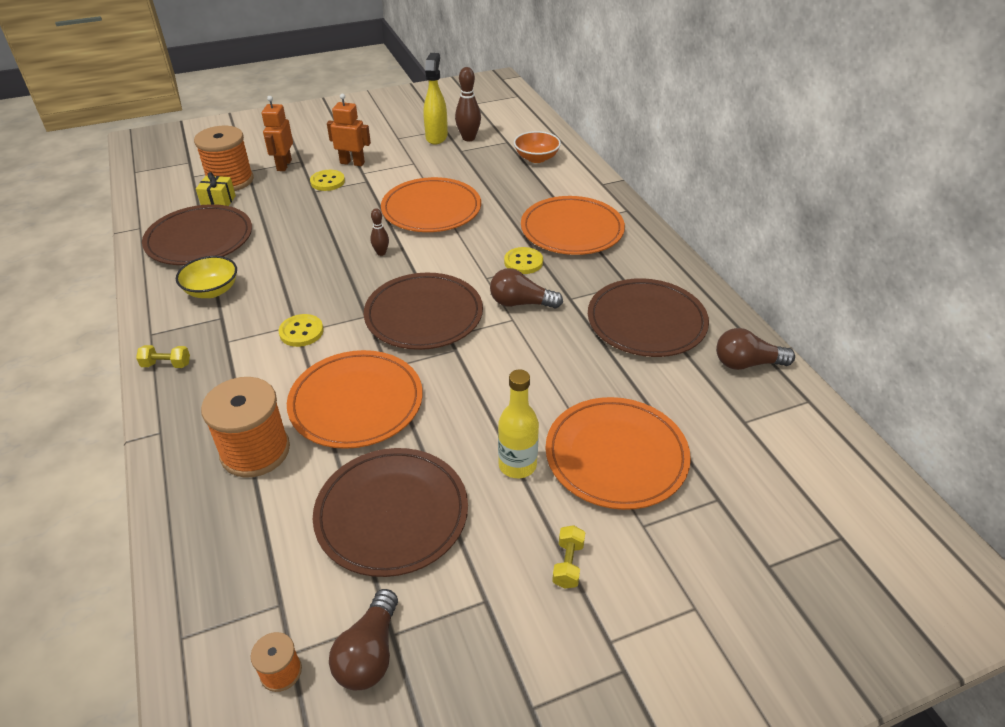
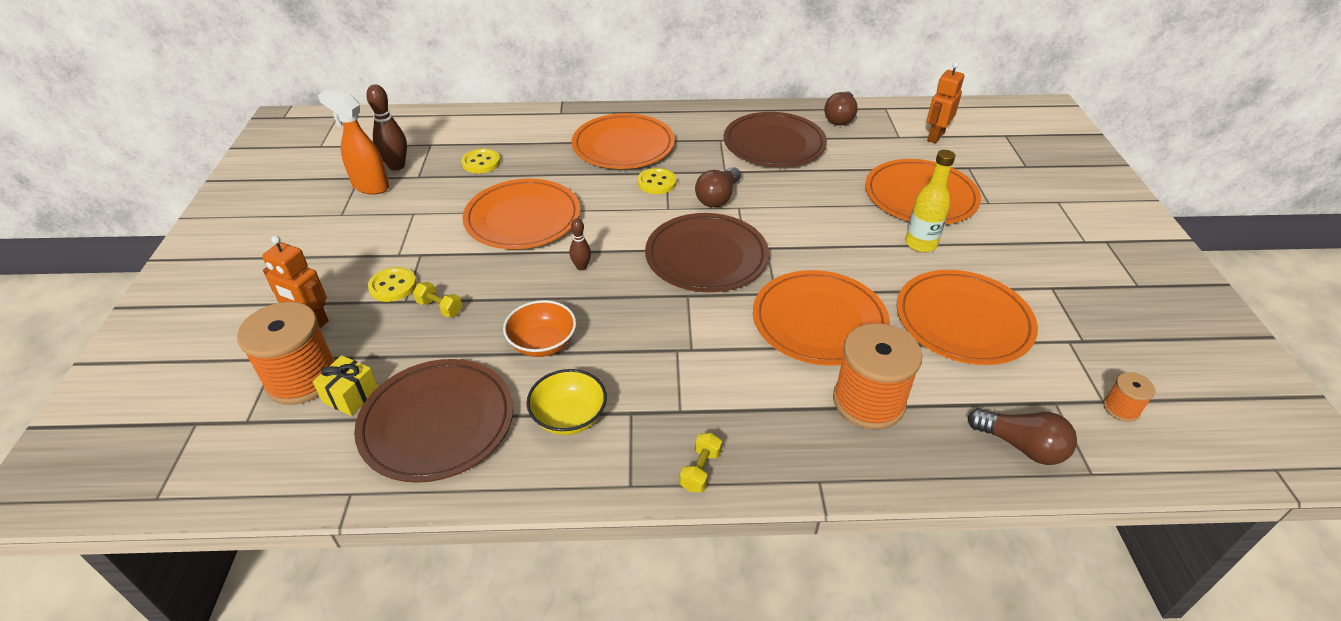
camera: 70 degrees left, 0 degrees up
(301, 332) = (692, 346): yellow button -> yellow button (481, 162)
(352, 163) = (366, 259): orange robot -> orange robot (935, 136)
(369, 653) = (1101, 355): brown light bulb -> brown light bulb (1021, 446)
(392, 514) = (963, 321): brown plate -> orange plate
(436, 137) = (370, 186): yellow spray bottle -> orange spray bottle
(536, 158) = (481, 135): orange bowl -> orange bowl (542, 343)
(568, 564) = (1021, 242): yellow dumbbell -> yellow dumbbell (440, 308)

